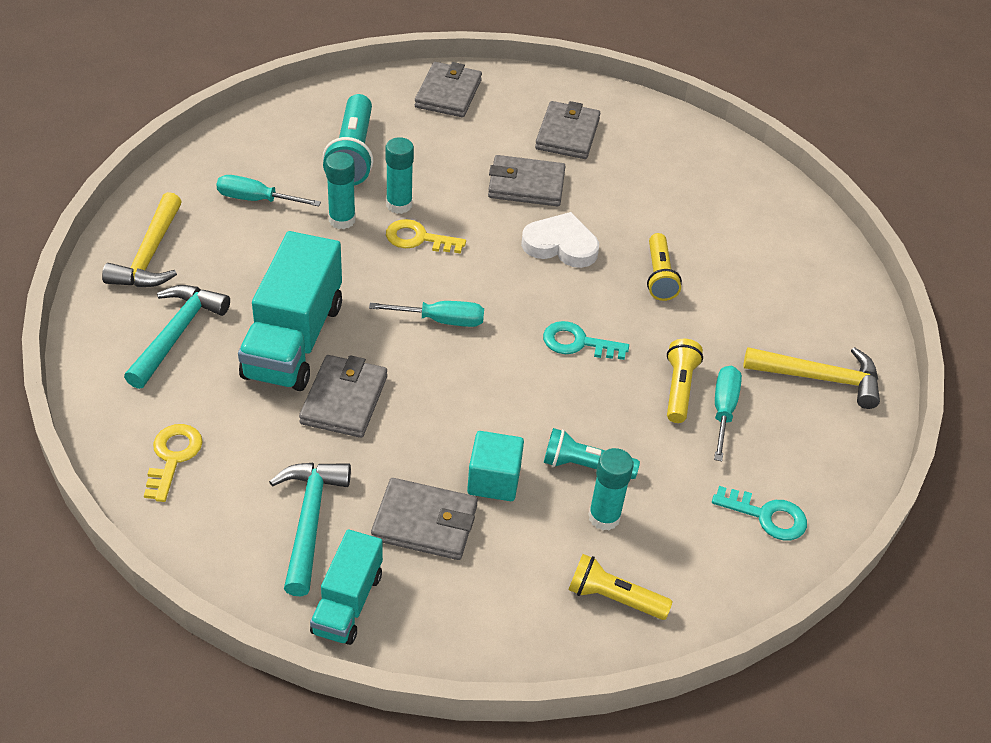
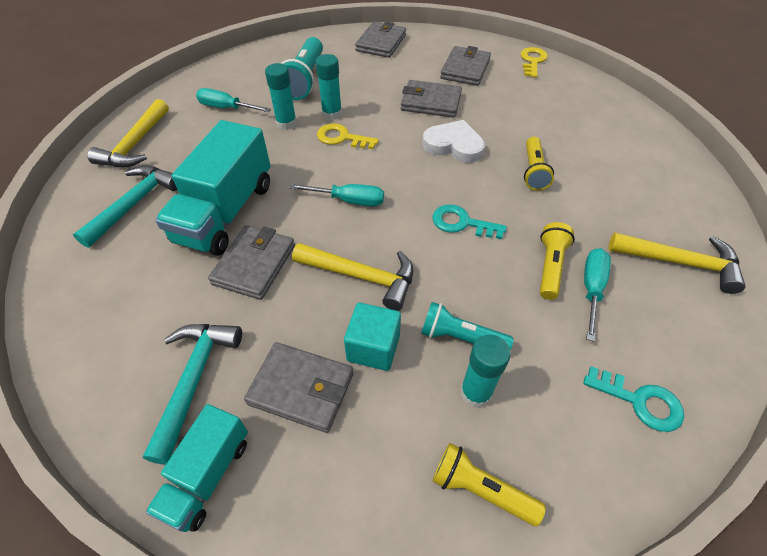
camera: 10 degrees right, 5 degrees up
(173, 457) = (93, 310): yellow key -> yellow key (532, 61)
(470, 408) = (361, 276): none -> yellow hammer

